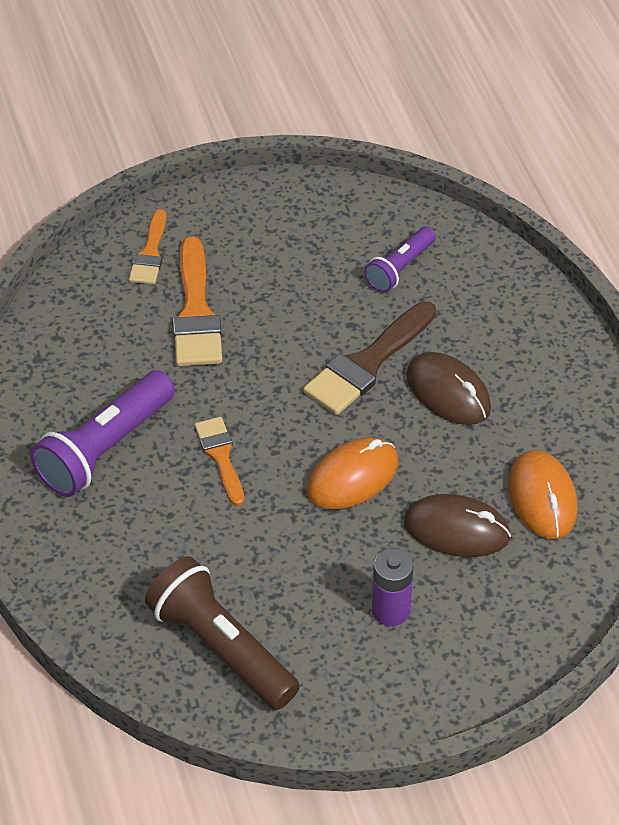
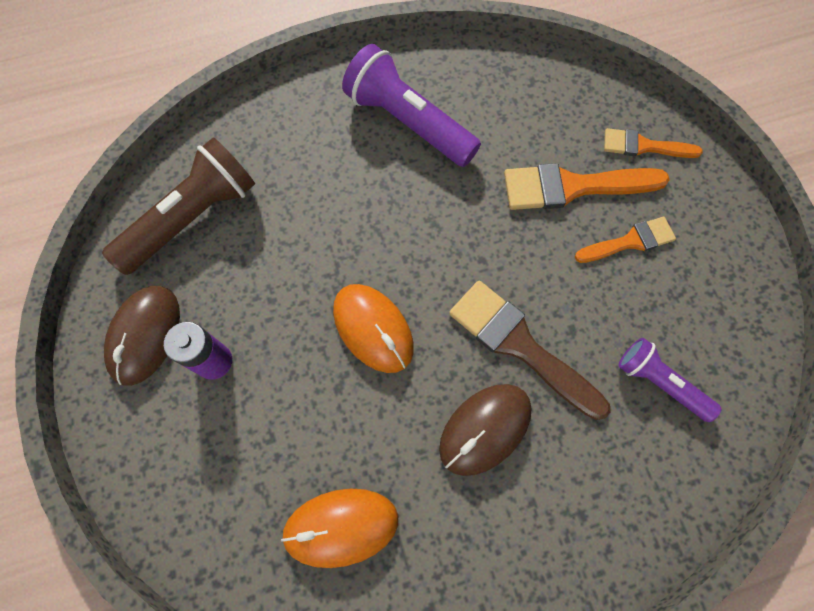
camera: 90 degrees right, 20 degrees up
(220, 456) = (399, 212): orange brush -> orange brush (630, 241)
(456, 530) = (304, 429): brown mouse -> brown mouse (145, 335)

